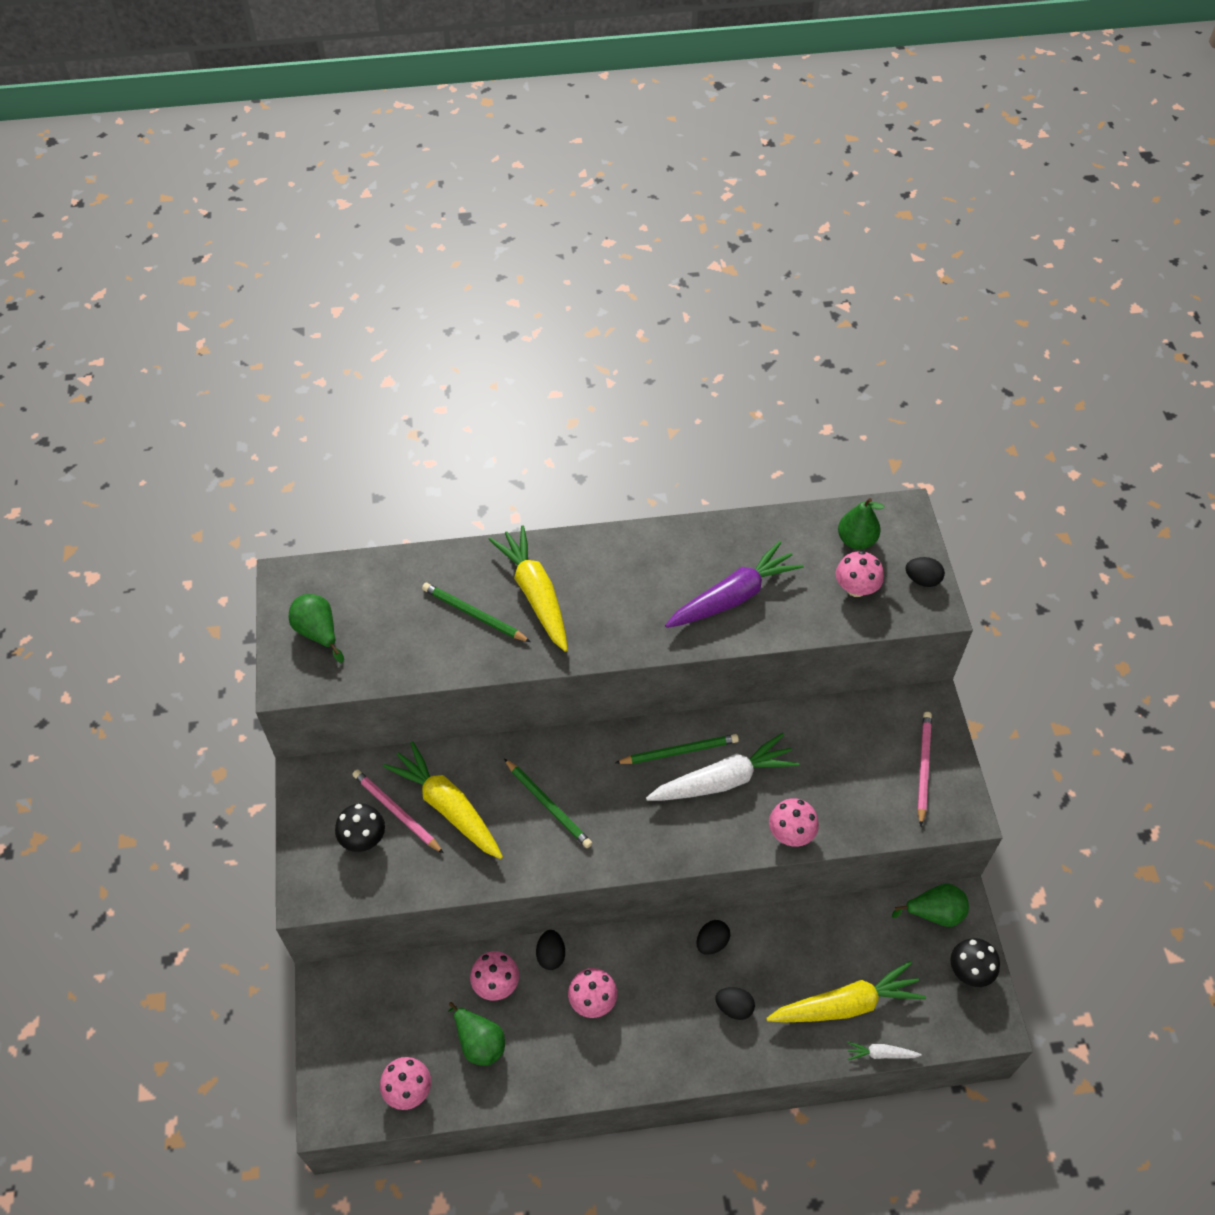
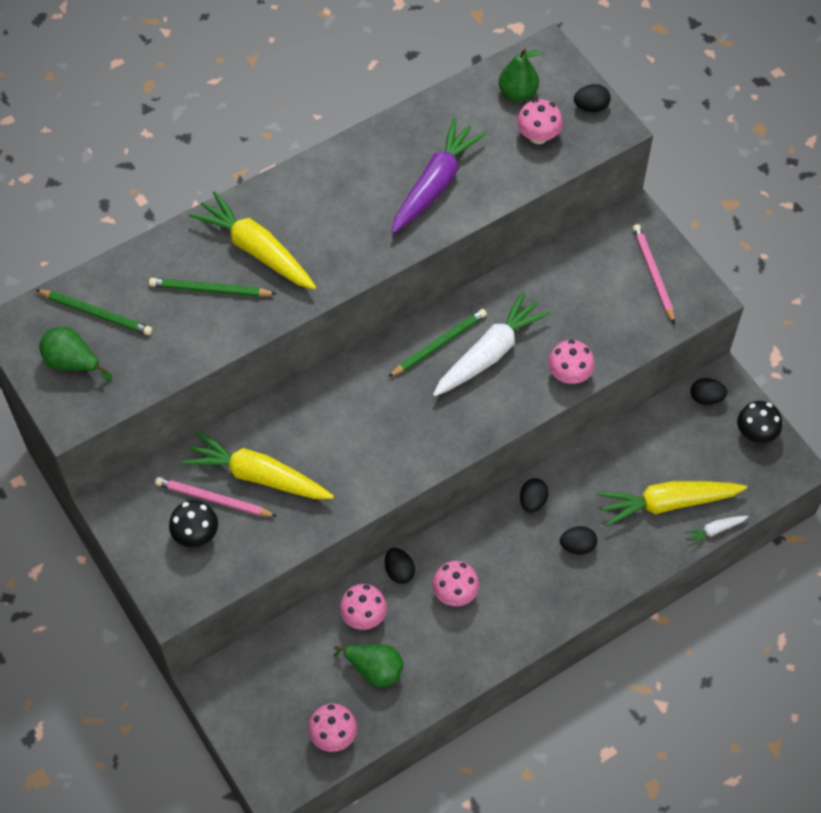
camera: 25 degrees left, 5 degrees up
(548, 805) = (347, 437): green pencil -> green pencil (96, 313)
(845, 1004) = (668, 503): yellow carrot -> yellow carrot turned 150 degrees counterclockwise
(934, 913) = (706, 398): green pear -> black egg

